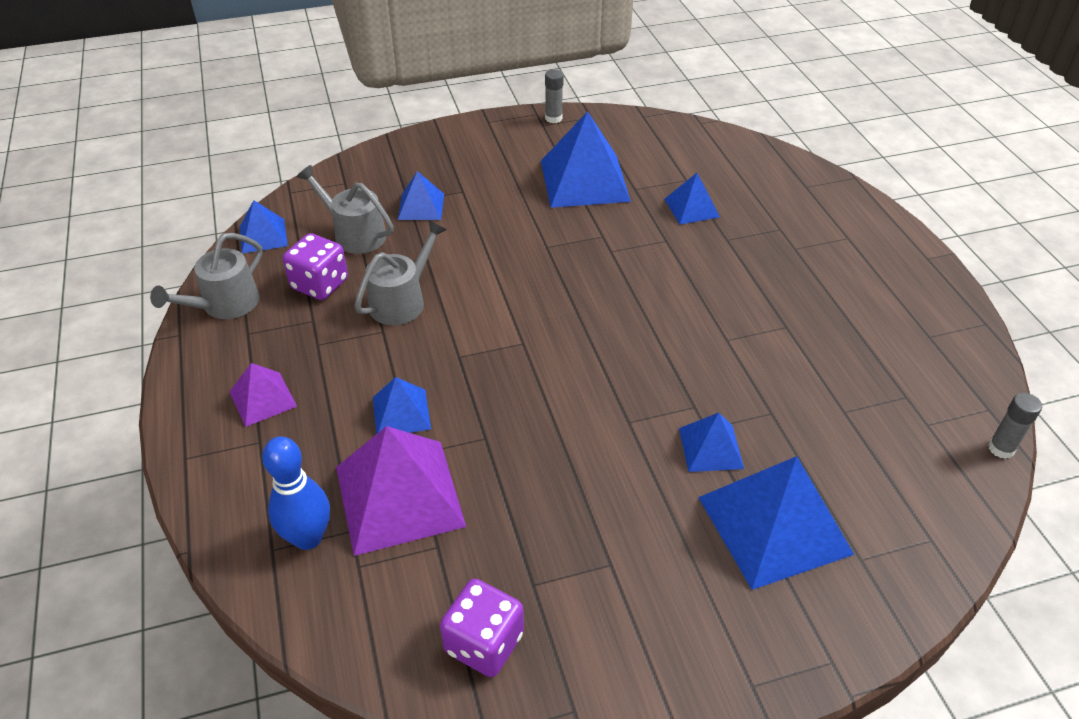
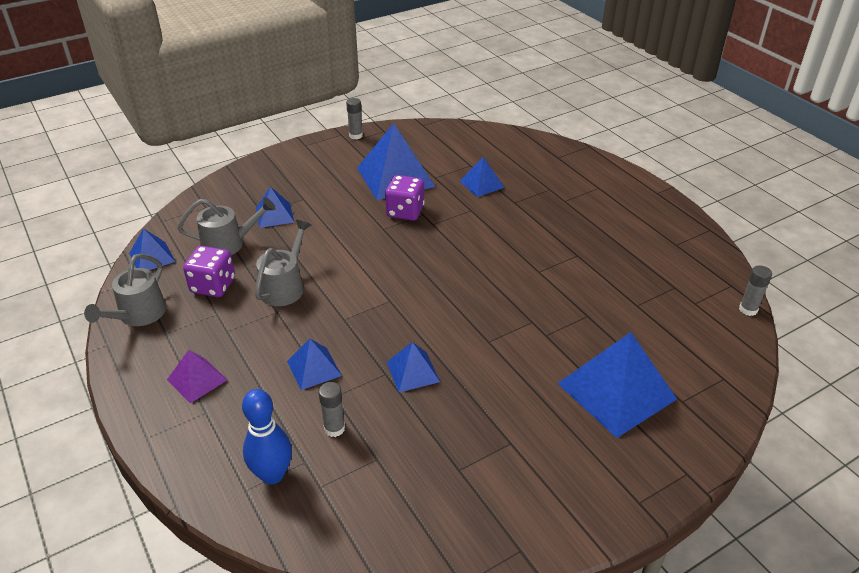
camera: 15 degrees left, 5 degrees down
(355, 234) = (228, 244): grey watering can -> grey watering can turned 150 degrees clockwise
(399, 495) = (334, 428): purple pyramid -> grey glue stick
(484, 643) = (438, 519): purple dice -> purple dice (405, 211)
(710, 448) = (554, 348): blue pyramid -> blue pyramid (412, 371)

